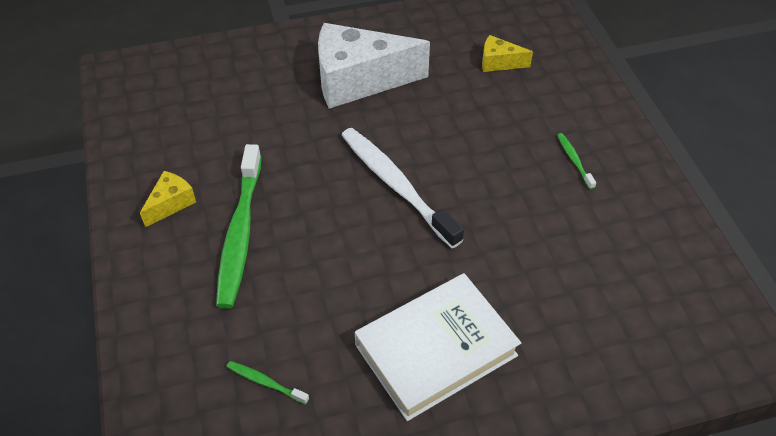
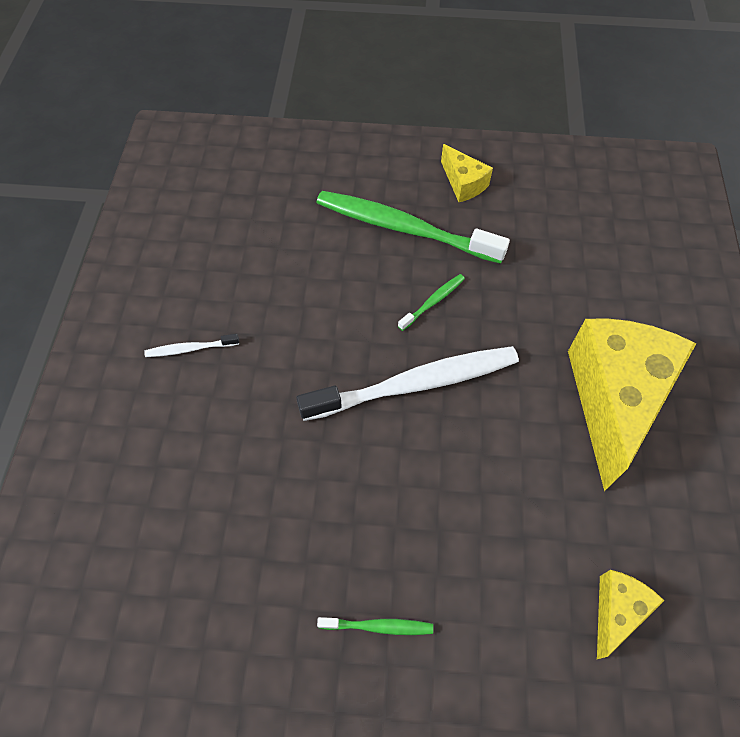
camera: 110 degrees right, 10 degrees up
(265, 382) = (232, 214): green toothbrush -> green toothbrush (433, 302)
(358, 80) = (614, 399): white cheese -> yellow cheese
(436, 350) = (190, 349): white book -> white toothbrush

